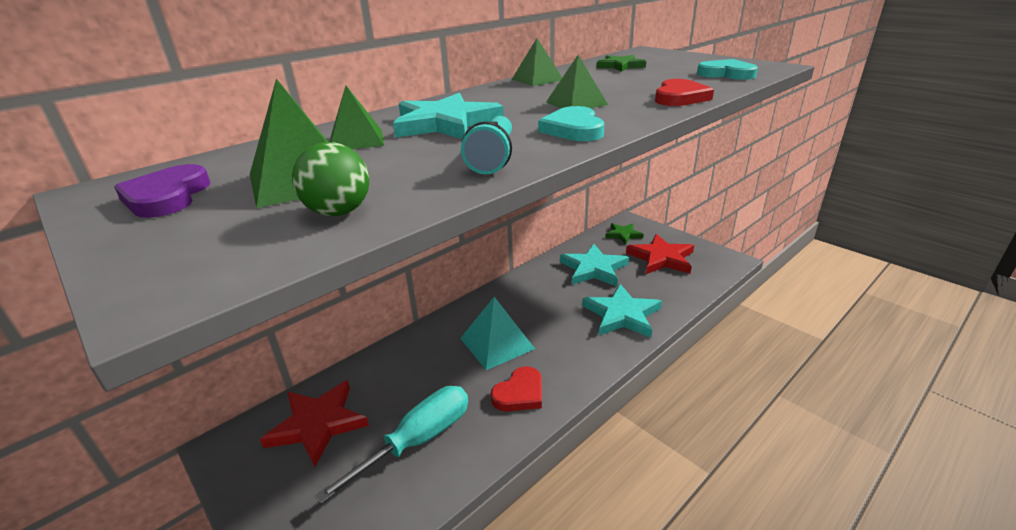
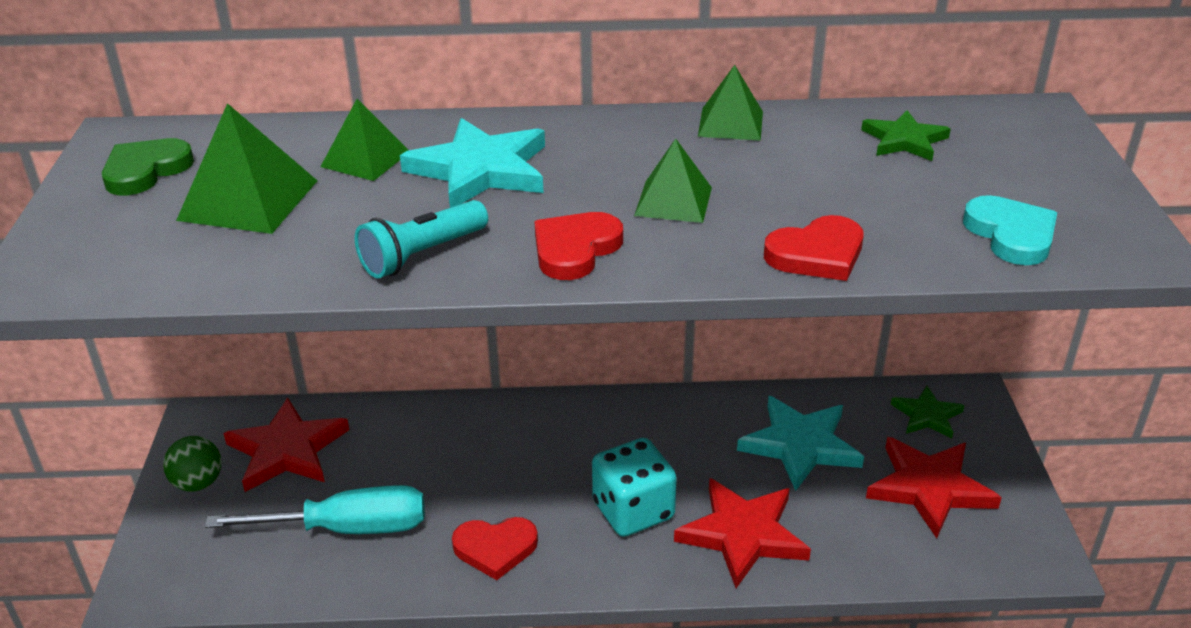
camera: 40 degrees right, 5 degrees up
(167, 197) = (146, 171): purple heart -> green heart
(339, 212) = (214, 259): green ball -> green ball (198, 483)
(496, 343) = (544, 473): turquoise pyramid -> none
(562, 334) = (633, 511): none -> turquoise dice
(573, 129) = (575, 249): turquoise heart -> red heart
(622, 315) = (743, 534): turquoise star -> red star

